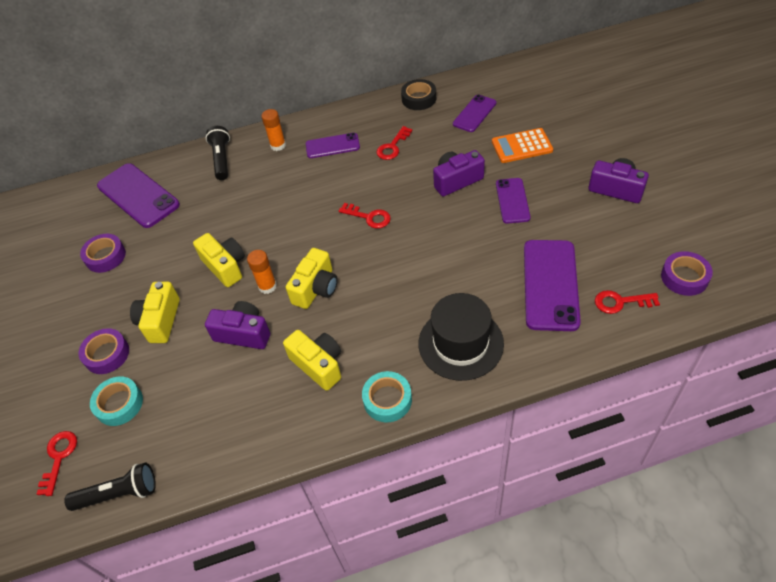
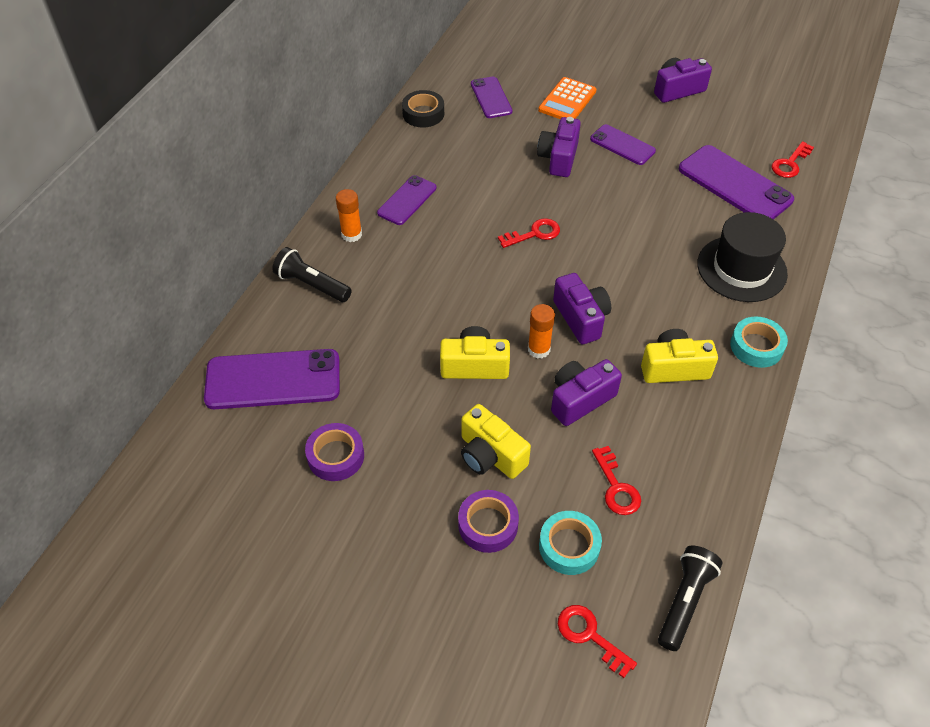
camera: 55 degrees left, 0 degrees up
(316, 288) = (581, 318): yellow camera -> purple camera
(392, 146) = (463, 166): red key -> red key (616, 487)
(684, 277) = (800, 121): purple tape -> none

